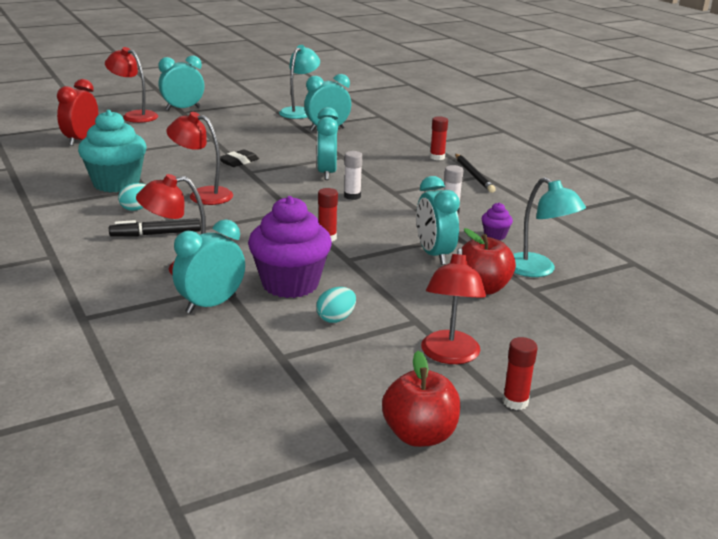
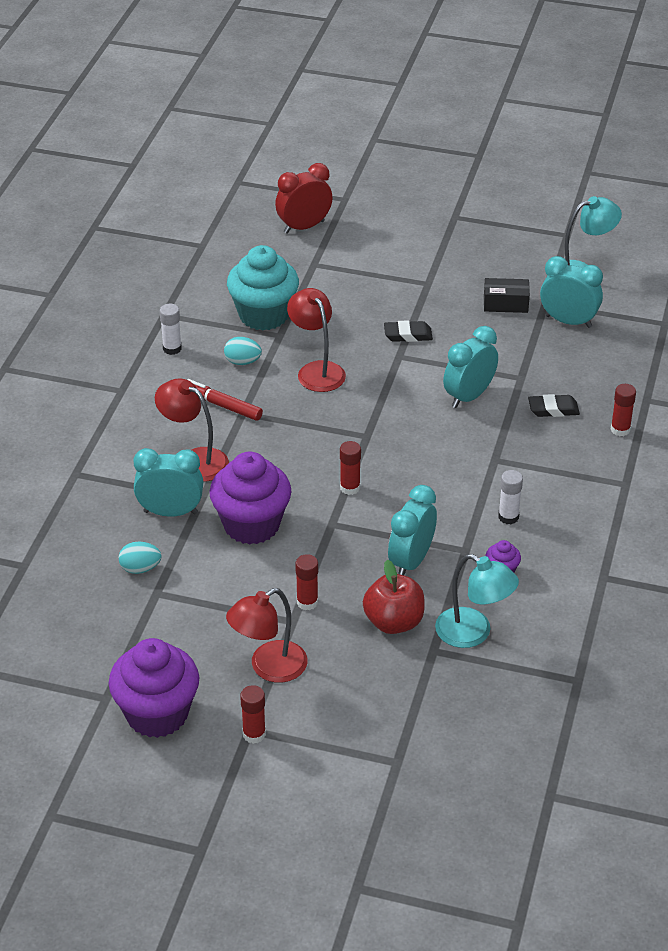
camera: 45 degrees right, 15 degrees up
(134, 116) = (398, 203): red lamp -> none
(156, 234) = (221, 405): black marker -> red marker
(183, 109) = (462, 210): turquoise clock -> none
(277, 133) = (505, 304): none -> black box
(336, 318) = (238, 581): turquoise egg -> turquoise egg (140, 568)
(352, 196) = (447, 444): white glue stick -> white glue stick (172, 348)
(386, 162) = (553, 409): none -> black eraser
(407, 306) = (307, 602): none -> red glue stick
(419, 435) = (157, 714): red apple -> purple cupcake
(473, 175) = (616, 478): black pencil -> none
(538, 270) = (473, 633): turquoise lamp -> turquoise lamp turned 60 degrees counterclockwise

